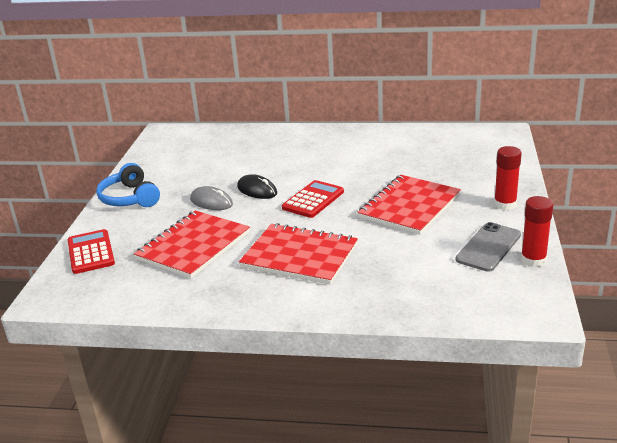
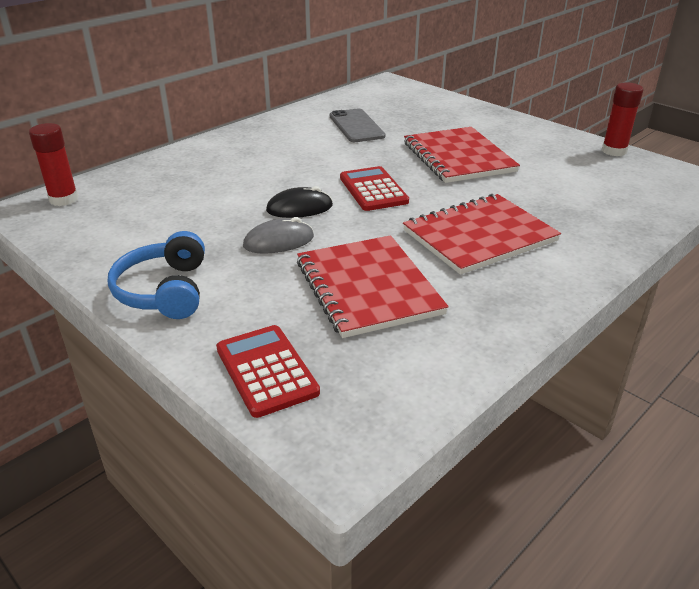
camera: 55 degrees left, 5 degrees up
(91, 252) = (266, 370): red calculator -> red calculator turned 45 degrees clockwise
(129, 198) = (164, 291): blue headphones -> blue headphones turned 75 degrees clockwise
(488, 247) = (573, 157): grey phone -> grey phone (356, 126)
(505, 204) = (511, 126): red glue stick -> red glue stick (64, 199)

